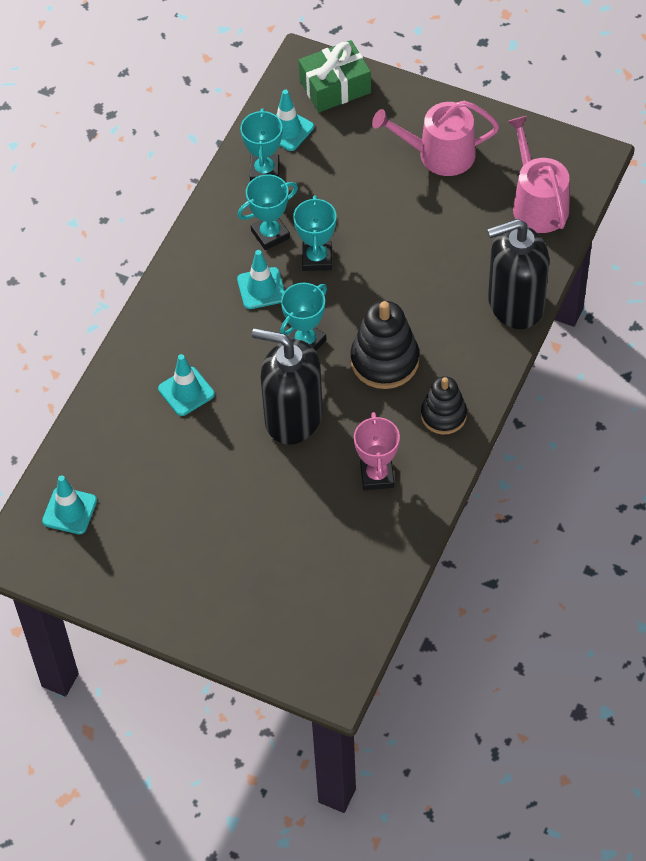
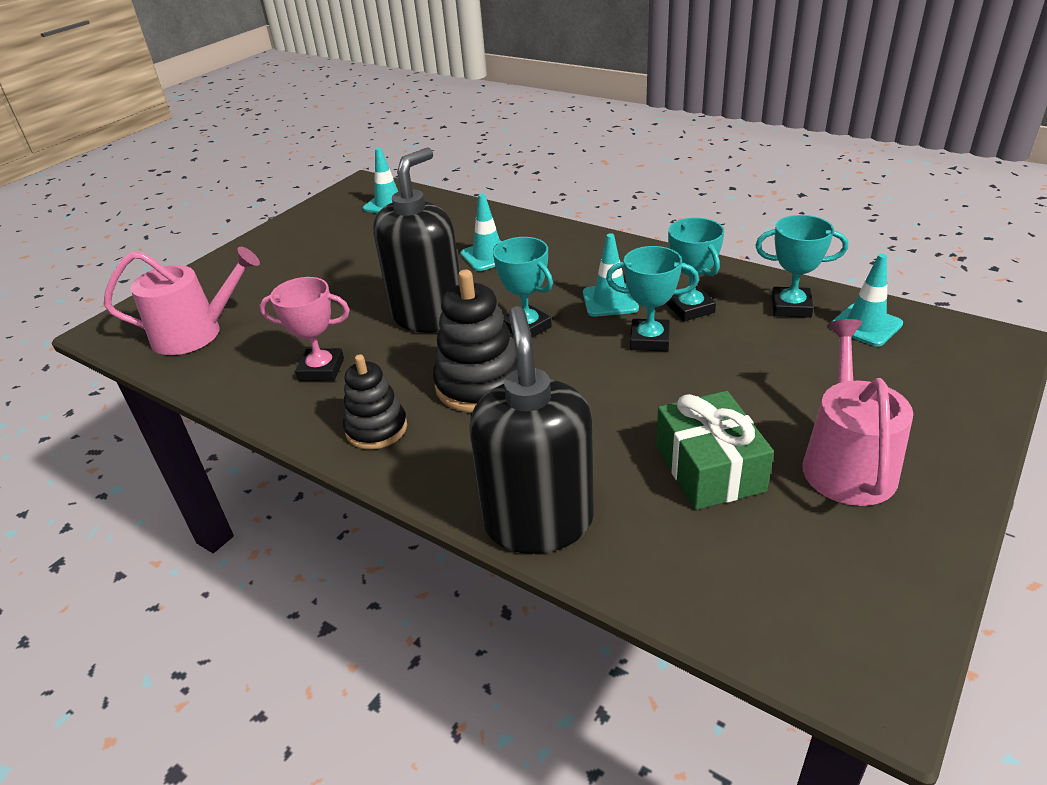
camera: 100 degrees right, 20 degrees down
(335, 87) = (960, 367): green gift -> green gift (709, 468)
(537, 203) = (748, 576): pink watering can -> pink watering can (195, 333)

